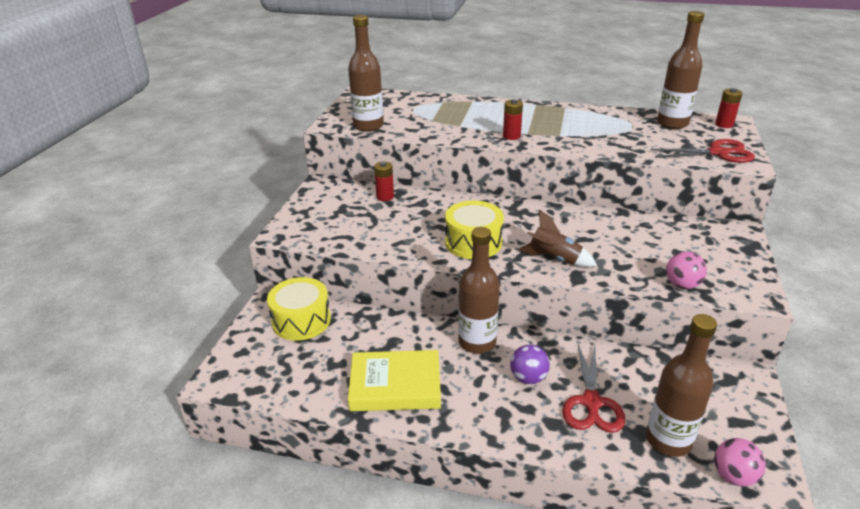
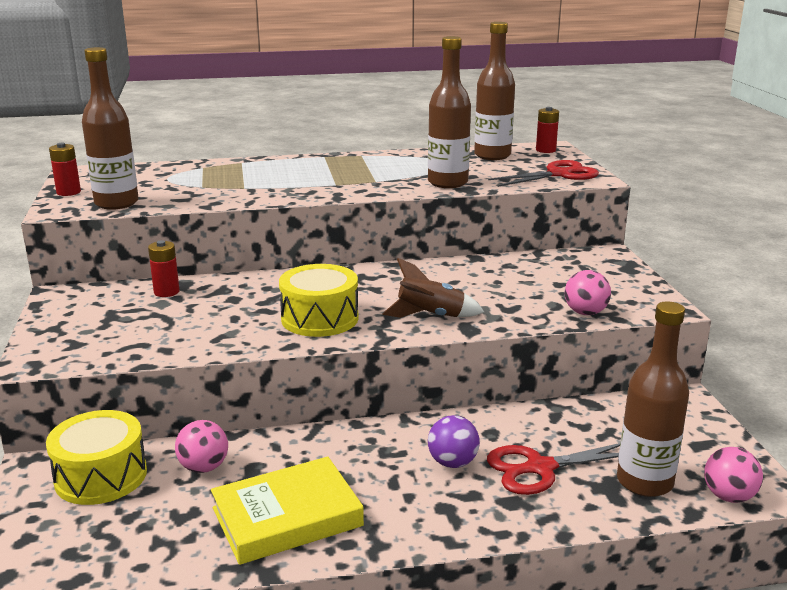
camera: 25 degrees left, 10 degrees down
(363, 332) = (204, 467): none -> pink ball
(477, 342) = (366, 441): brown bottle -> brown bottle (447, 183)
(511, 136) = (318, 189): red battery -> red battery (68, 192)
(591, 402) = (540, 468): red scissors -> red scissors turned 90 degrees clockwise

